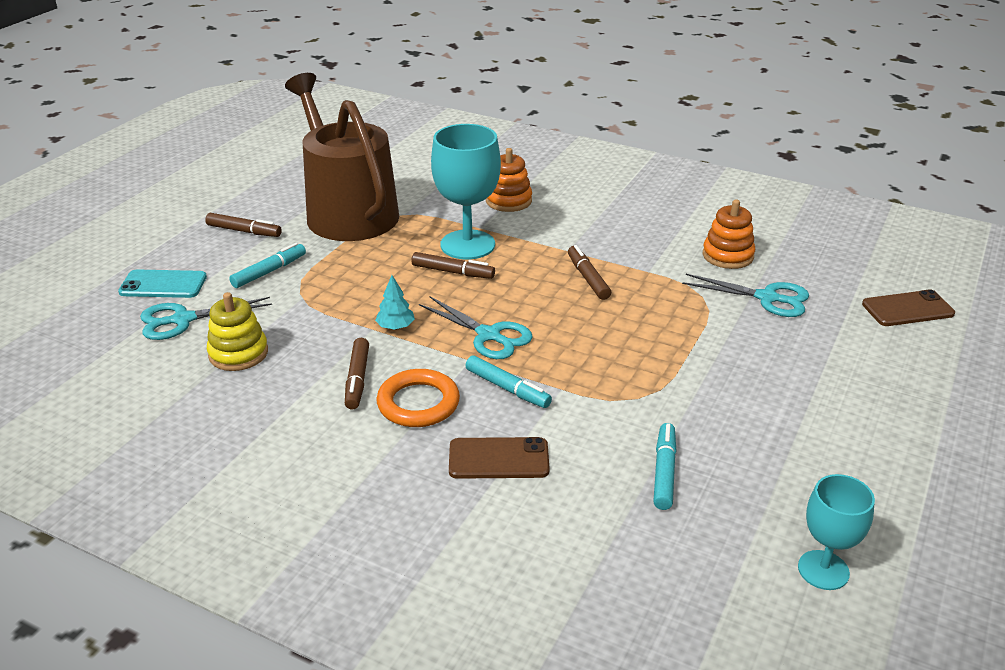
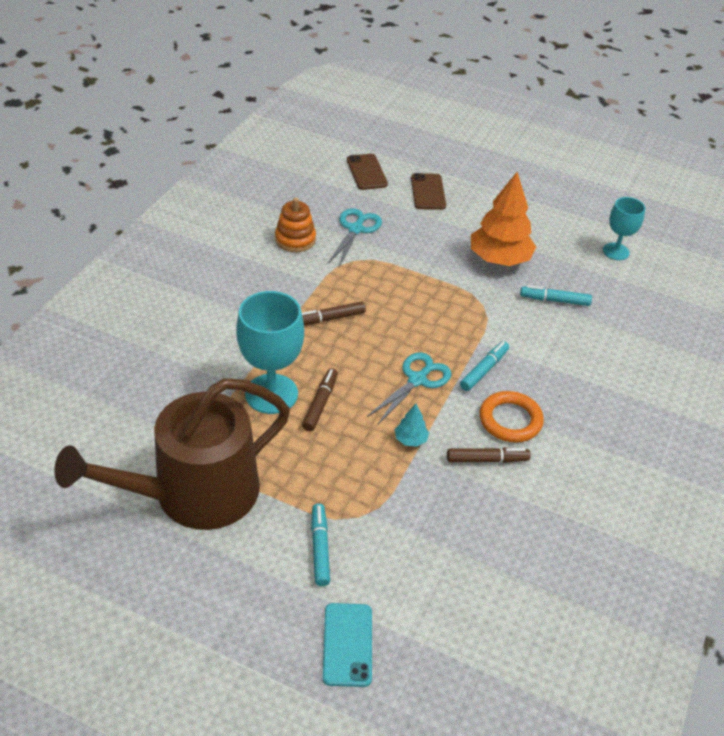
camera: 95 degrees left, 10 degrees up
(183, 320) = (412, 609): turquoise scissors -> none
(238, 353) = (462, 550): yellow stacking toy -> none
(244, 231) = (232, 587): brown marker -> none
(269, 271) = (320, 548): turquoise marker -> turquoise marker turned 45 degrees clockwise
(498, 459) = (561, 376): brown phone -> brown phone (428, 192)
(508, 201) = (186, 364): orange stacking toy -> none
(748, 422) = (499, 259): none -> orange tree

